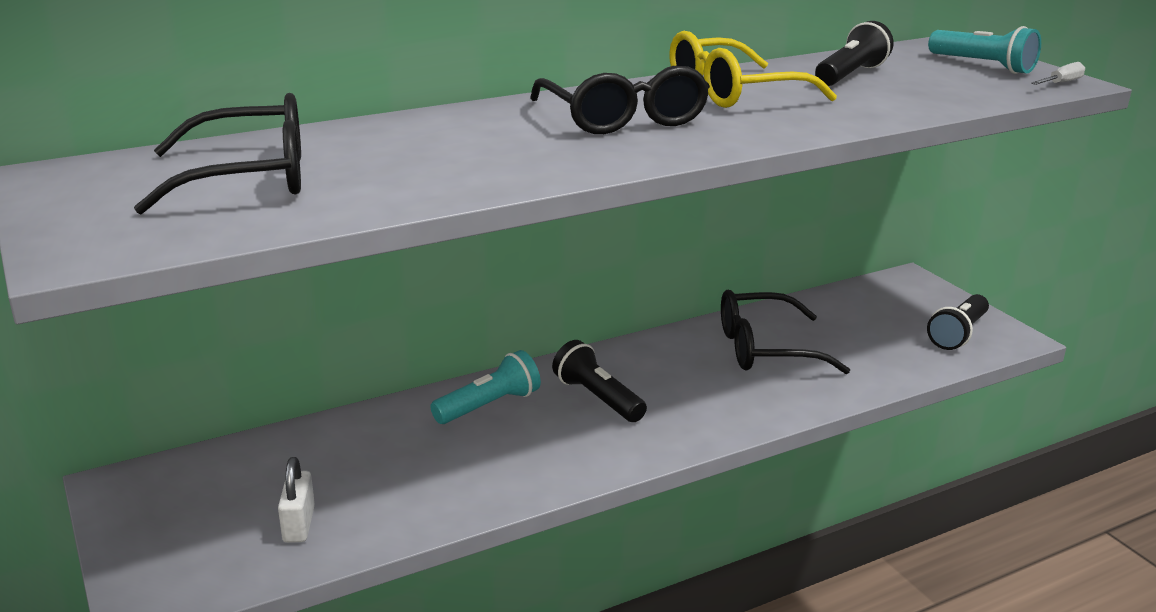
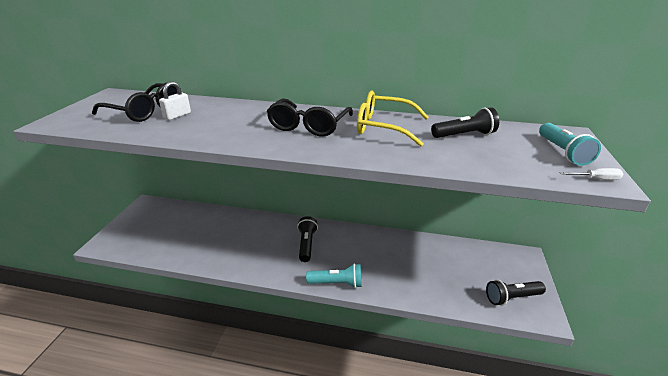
camera: 40 degrees right, 5 degrees up
(299, 524) = (163, 241): white padlock -> white padlock (177, 115)
(489, 405) = (269, 228): turquoise flashlight -> turquoise flashlight (337, 283)
(765, 349) = (401, 256): black glasses -> none

